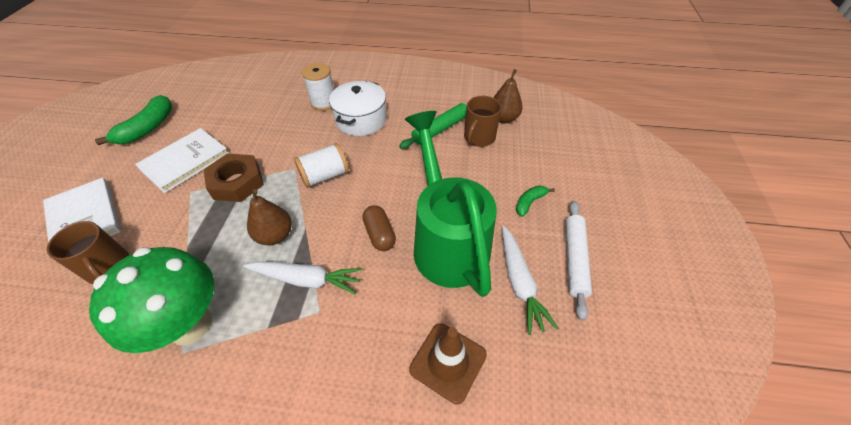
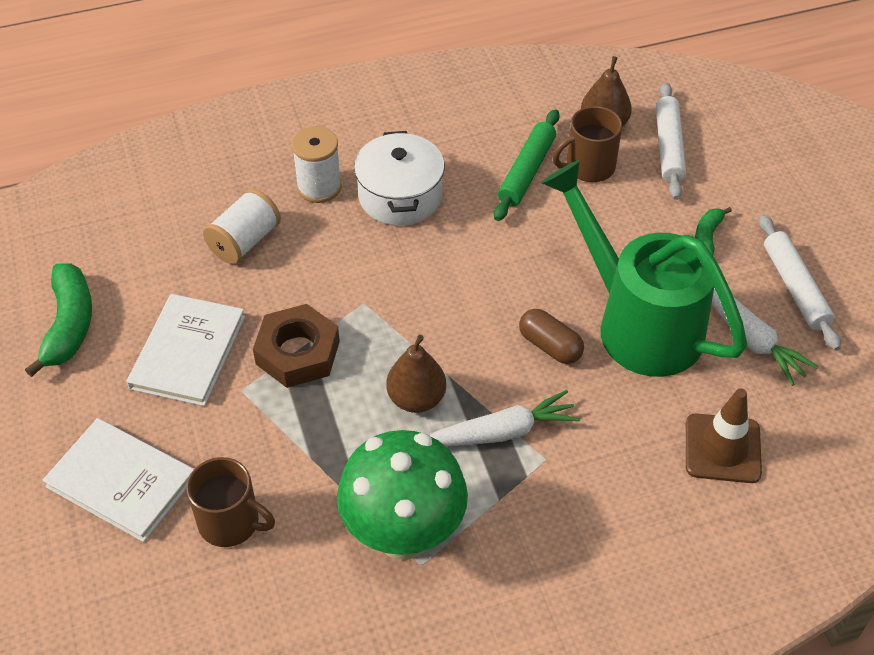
camera: 25 degrees left, 0 degrees up
(325, 176) = (416, 298): white spool -> white spool (245, 241)
(479, 138) = (588, 167): brown mug -> brown mug turned 60 degrees clockwise
(536, 142) = (668, 147): none -> white rolling pin

